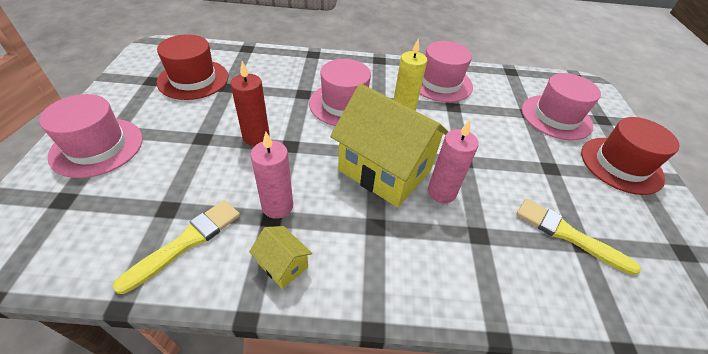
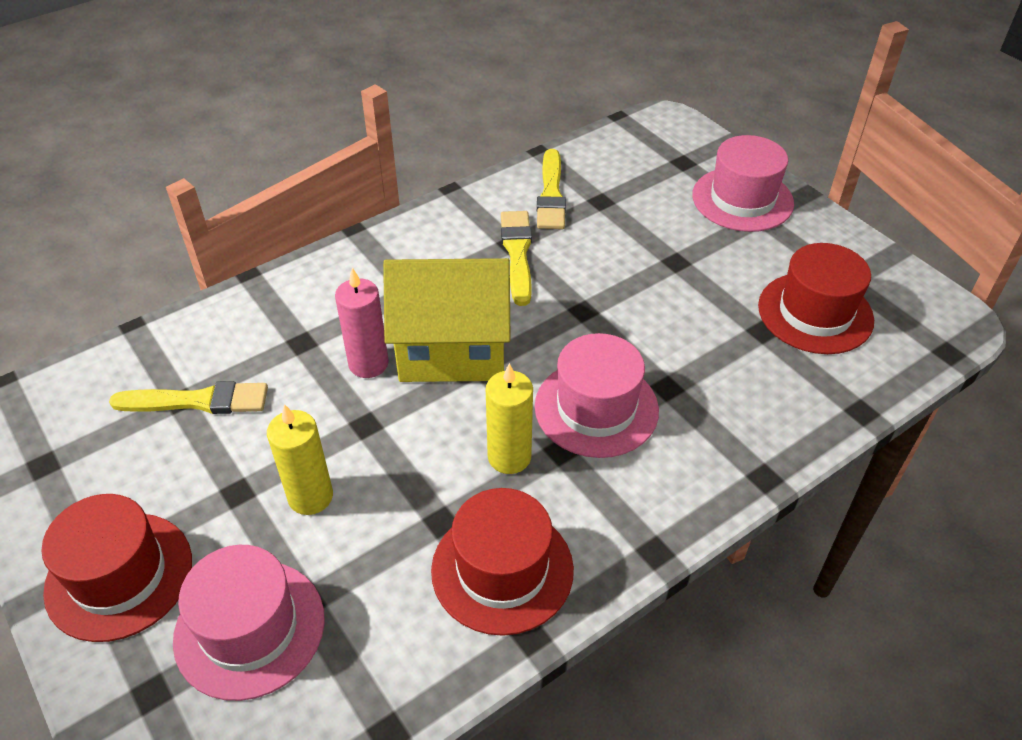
camera: 145 degrees right, 0 degrees up
(256, 137) = (630, 296): red candle -> none
(277, 206) = (517, 253): pink candle -> yellow brush
(283, 265) = (460, 222): yellow house -> none
(440, 83) = (502, 569): pink hat -> red hat
(511, 146) = (310, 496): none -> yellow candle

